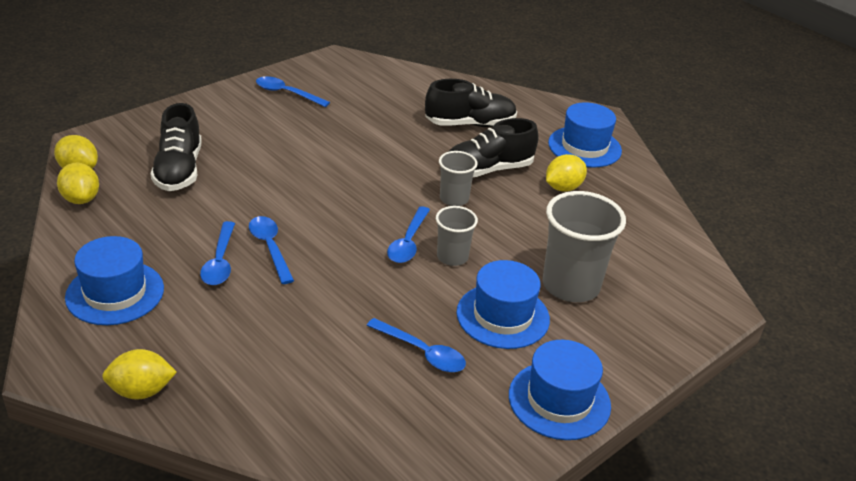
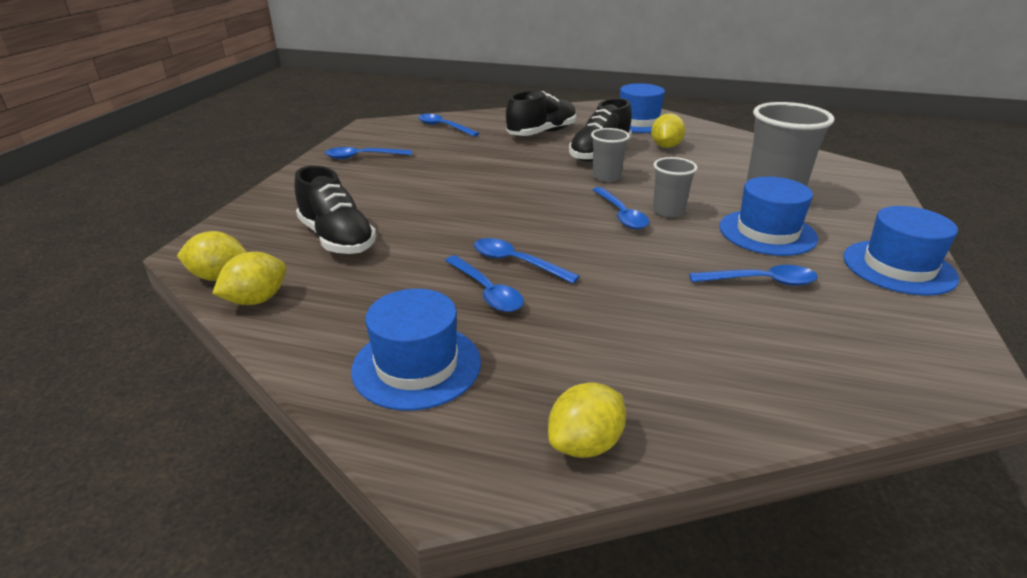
camera: 30 degrees left, 5 degrees down
(81, 199) = (257, 300): yellow lemon -> yellow lemon turned 75 degrees counterclockwise
(392, 83) = (443, 127): none -> blue spoon

